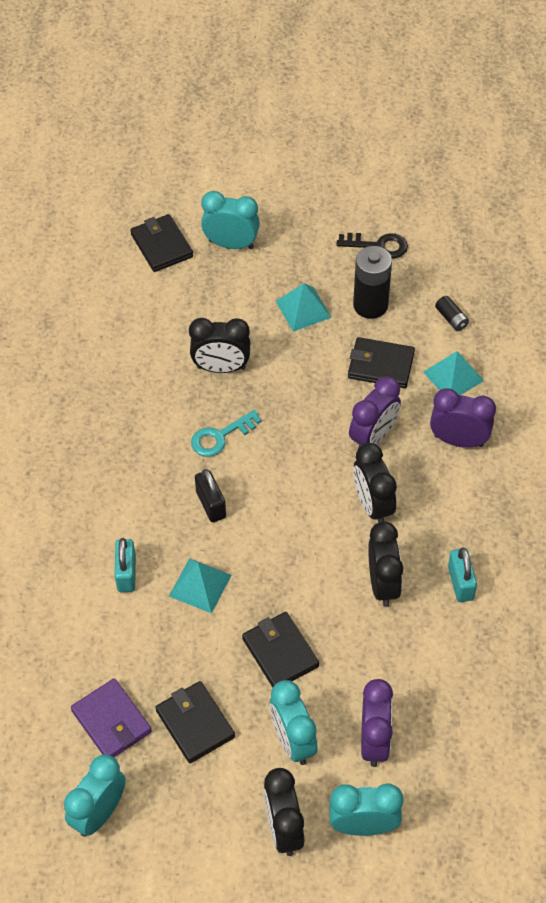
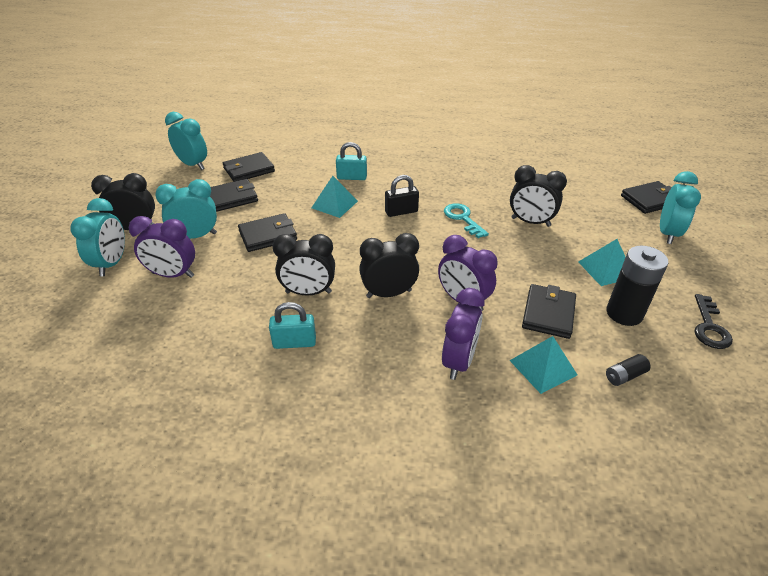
camera: 95 degrees right, 15 degrees down
(111, 721) = (249, 170): purple wallet -> black wallet
(221, 368) = (530, 222): black clock -> black clock turned 75 degrees counterclockwise

